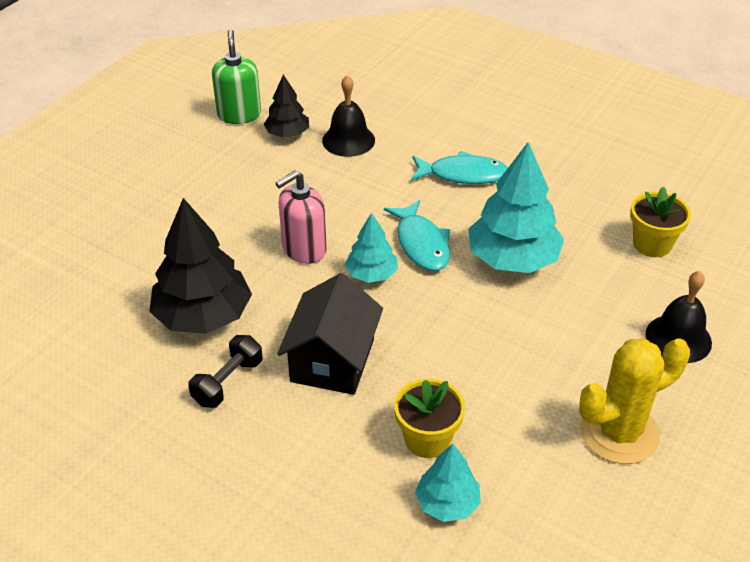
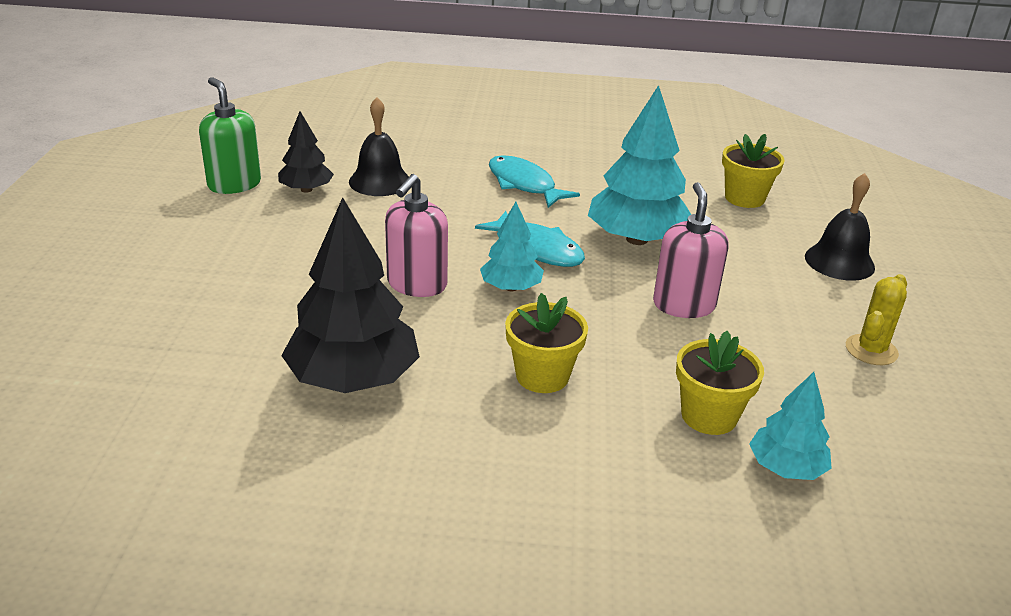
camera: 30 degrees left, 10 degrees down
(228, 382) = (442, 435): black dumbbell -> none
(332, 360) = (542, 376): black house -> yellow flower pot
(463, 174) = (524, 184): turquoise fish -> turquoise fish turned 105 degrees counterclockwise
(496, 335) = (684, 305): none -> pink soap dispenser
(619, 433) = (871, 350): yellow cactus -> yellow cactus, size x0.59

